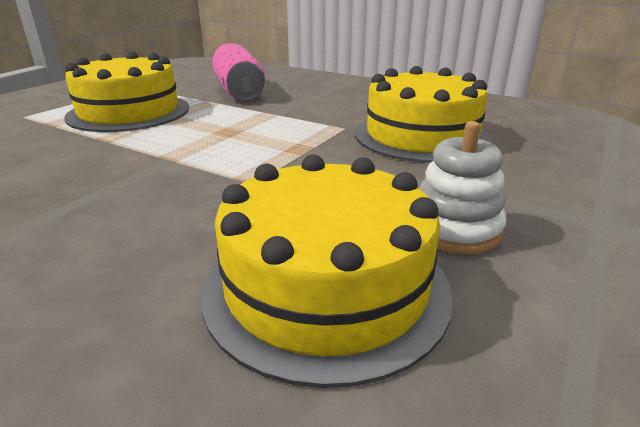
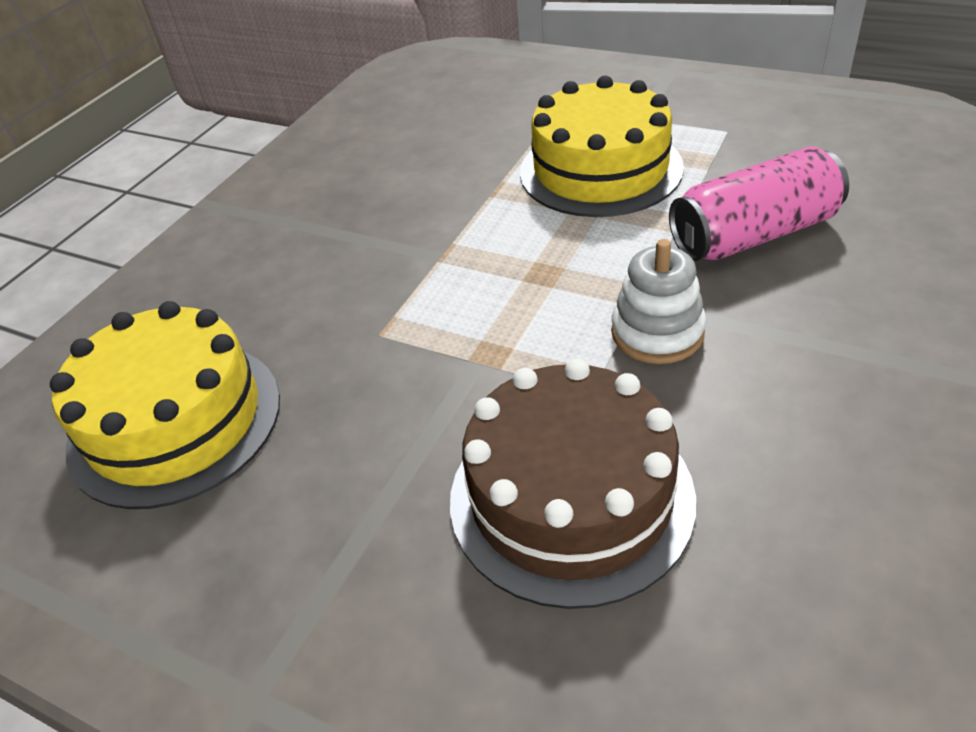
camera: 90 degrees right, 15 degrees up
(421, 136) = (571, 497): yellow cake -> brown cake
(454, 229) = (254, 521): white stacking toy -> white stacking toy (657, 332)

